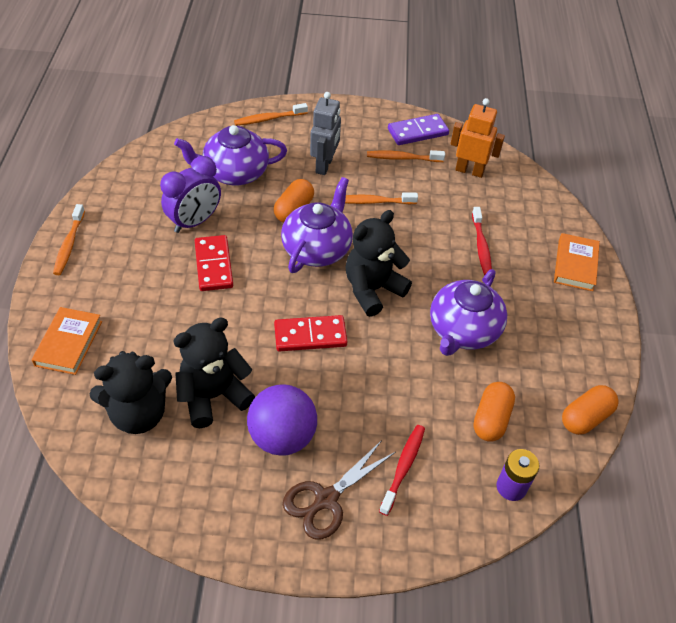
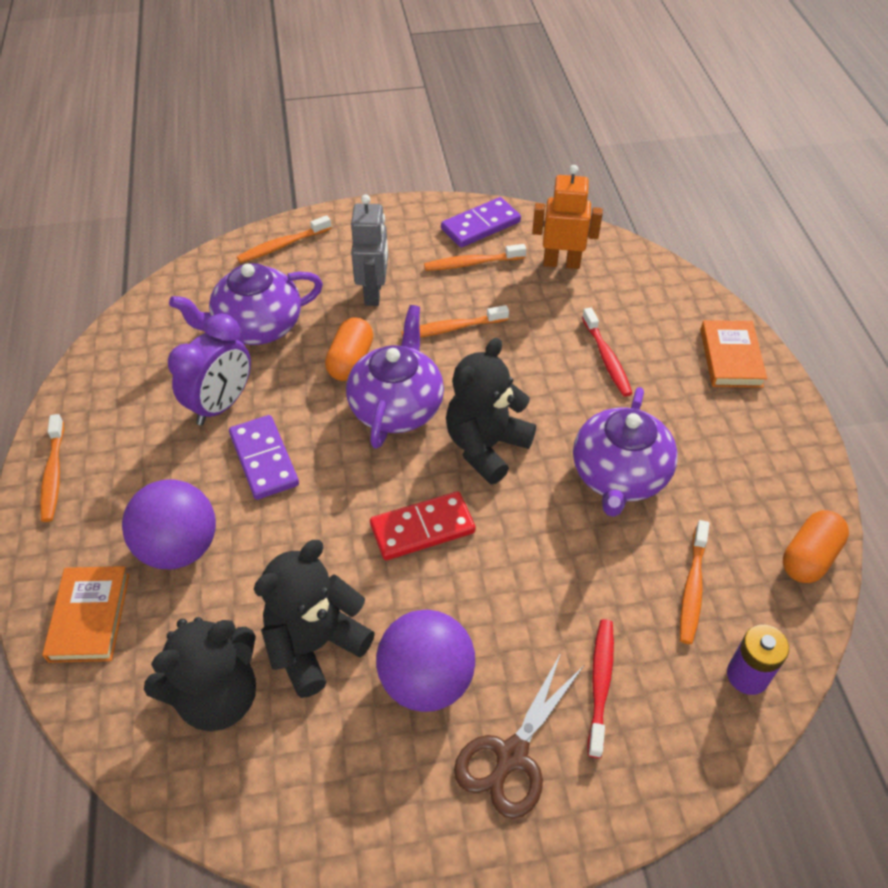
camera: 10 degrees left, 0 degrees up
(140, 311) = (179, 547): none -> purple ball
(214, 265) = (264, 459): red domino -> purple domino
(491, 419) = (692, 588): orange capsule -> orange toothbrush

